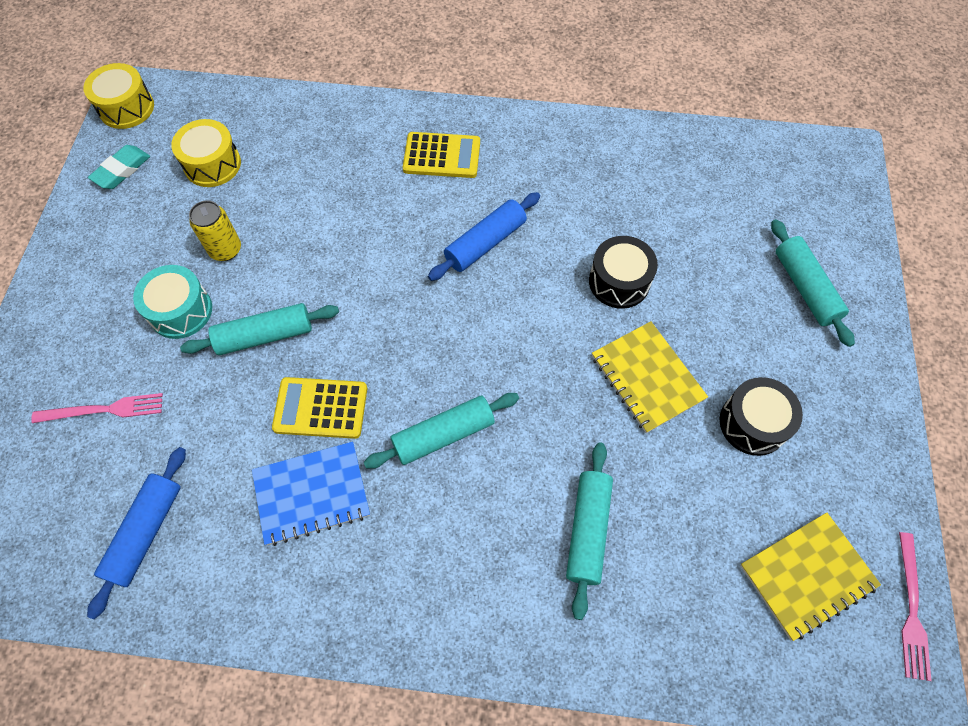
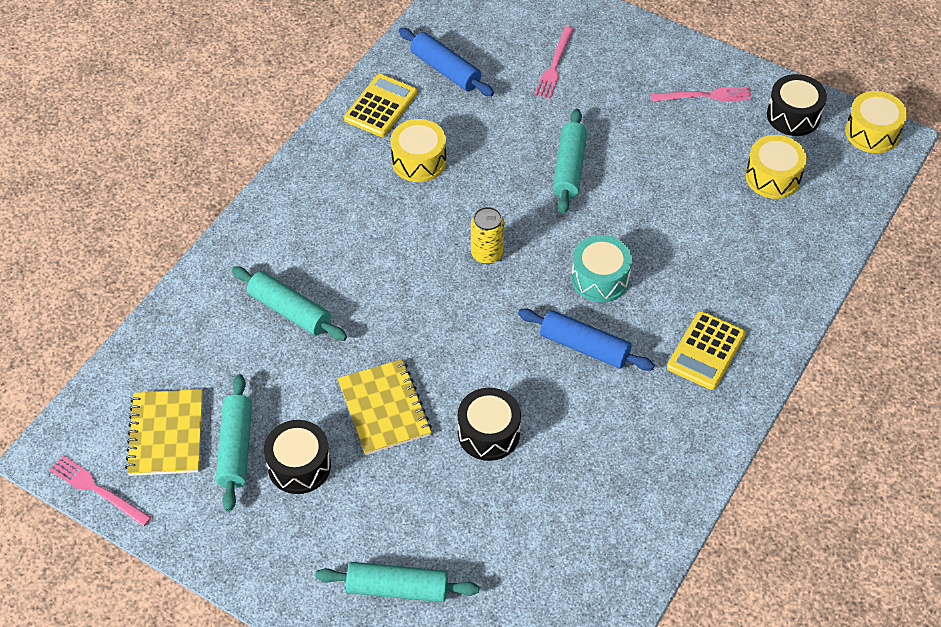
camera: 115 degrees right, 10 degrees down
(114, 249) = (705, 96): none -> pink fork
(121, 170) = (793, 116): turquoise eraser -> black drum
(180, 311) = (620, 123): turquoise drum -> turquoise drum (600, 278)
(225, 249) = (669, 164): yellow can -> yellow can (487, 254)
(312, 494) = (419, 161): blue notebook -> yellow drum
(321, 408) = (484, 185): yellow calculator -> yellow calculator (381, 106)
(443, 435) = (418, 251): turquoise rolling pin -> turquoise rolling pin (236, 448)
(485, 243) = (584, 347): blue rolling pin -> blue rolling pin turned 45 degrees counterclockwise
(647, 378) = (384, 408): yellow notebook -> yellow notebook turned 75 degrees clockwise

